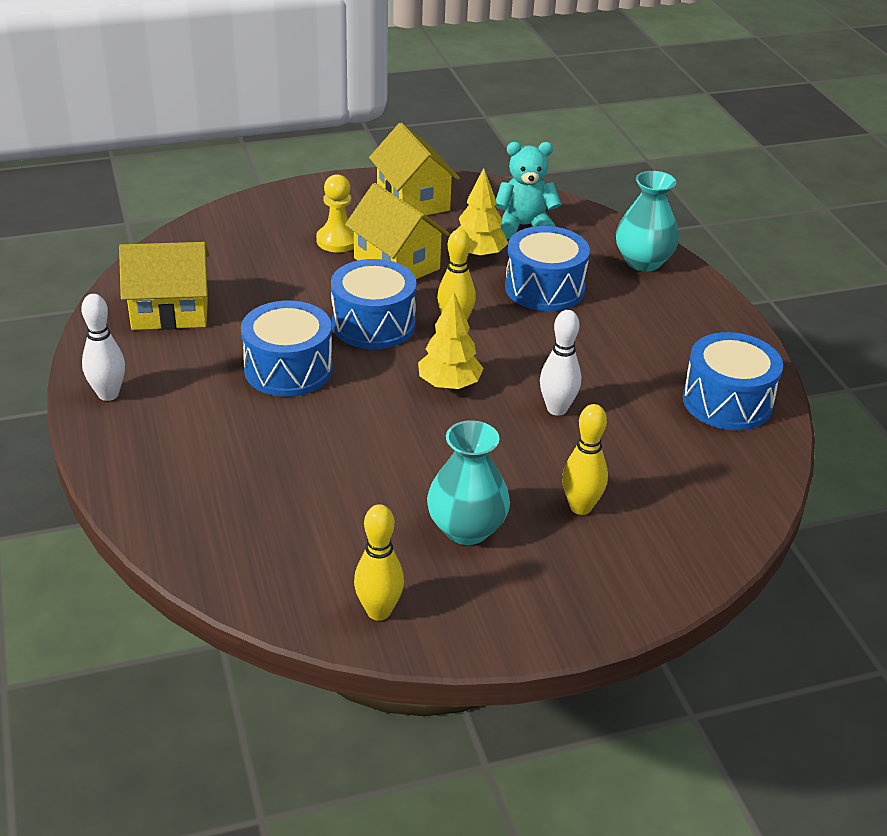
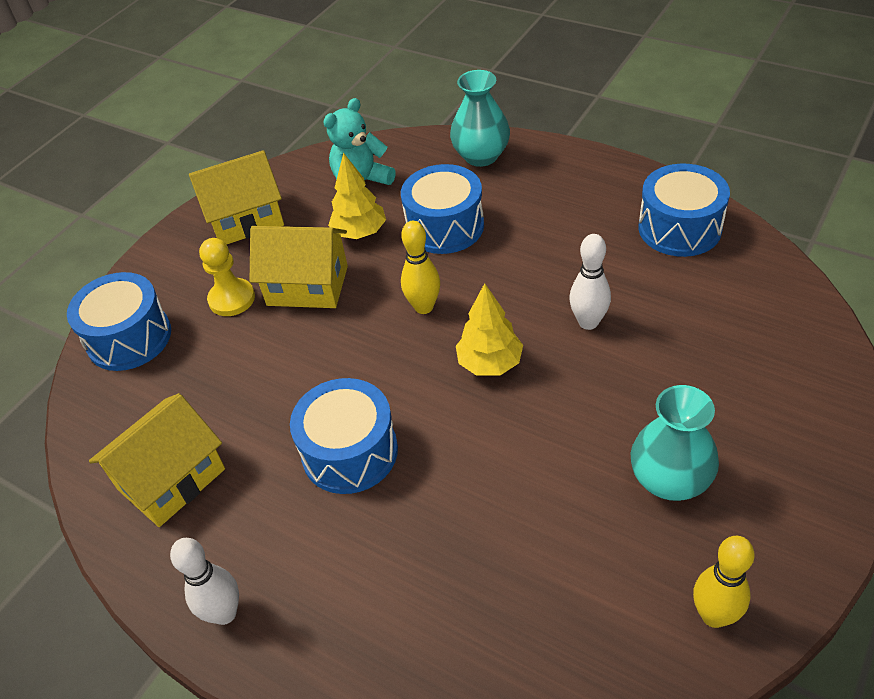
camera: 35 degrees left, 10 degrees up
(373, 324) = (362, 354): blue drum -> blue drum (129, 338)
(413, 200) = (246, 220): yellow house -> yellow house turned 45 degrees counterclockwise
(580, 507) = (712, 391): yellow bowling pin -> none

